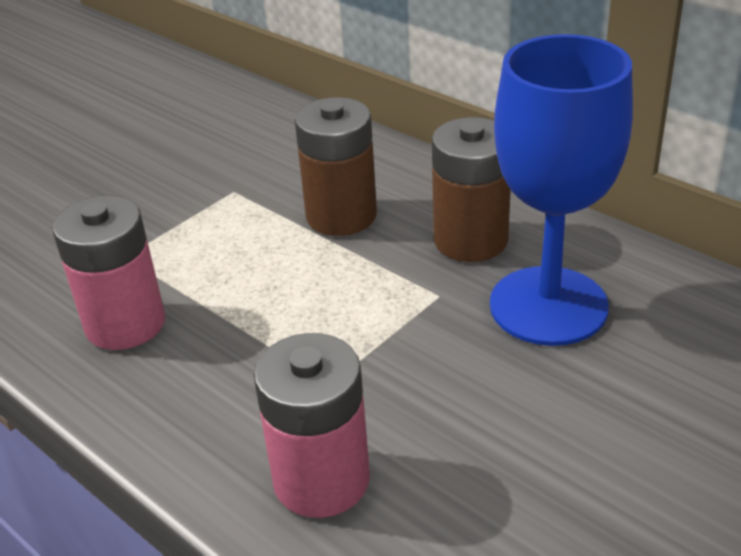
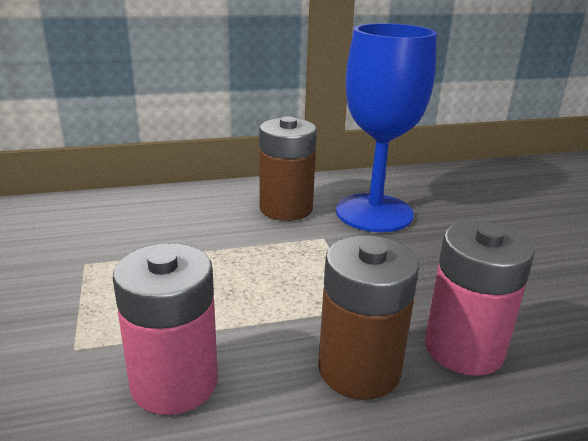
camera: 60 degrees left, 10 degrees down
(341, 216) = (193, 235): brown battery -> brown battery (359, 369)

